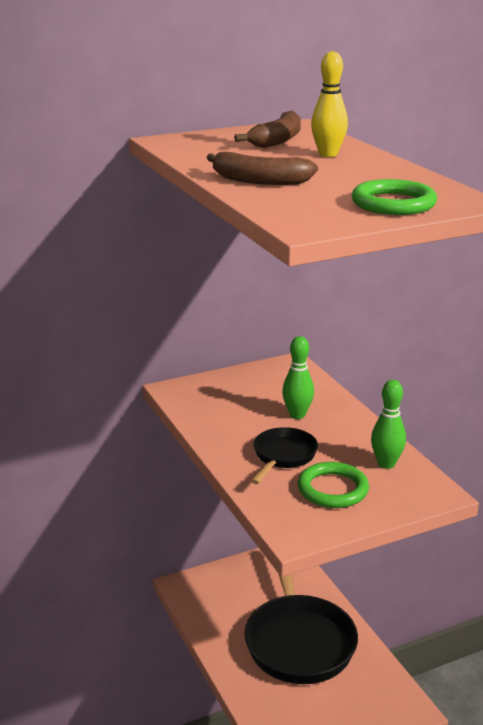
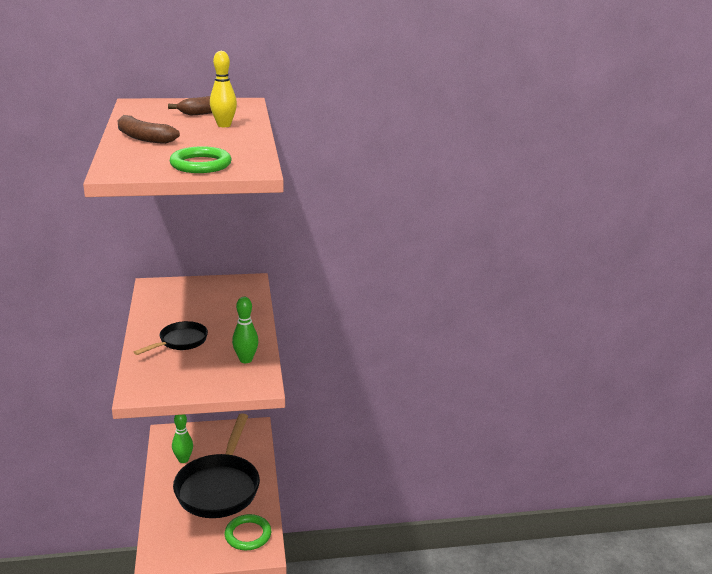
camera: 15 degrees right, 0 degrees up
(297, 415) = (218, 316): green bowling pin -> green bowling pin (183, 459)
(332, 489) = (191, 369): green ring -> green ring (248, 535)

